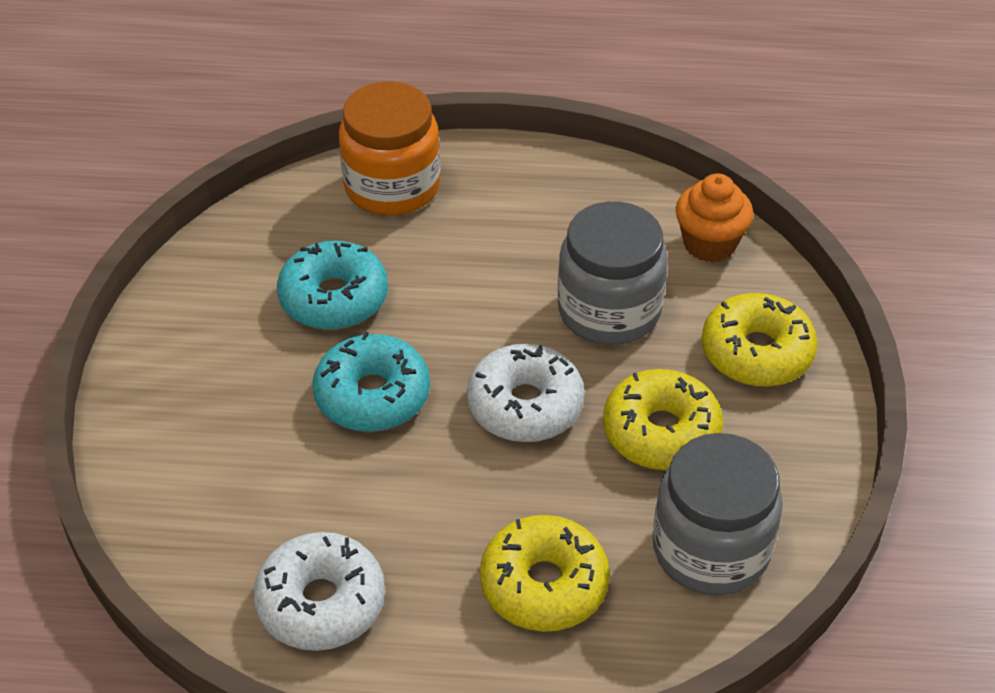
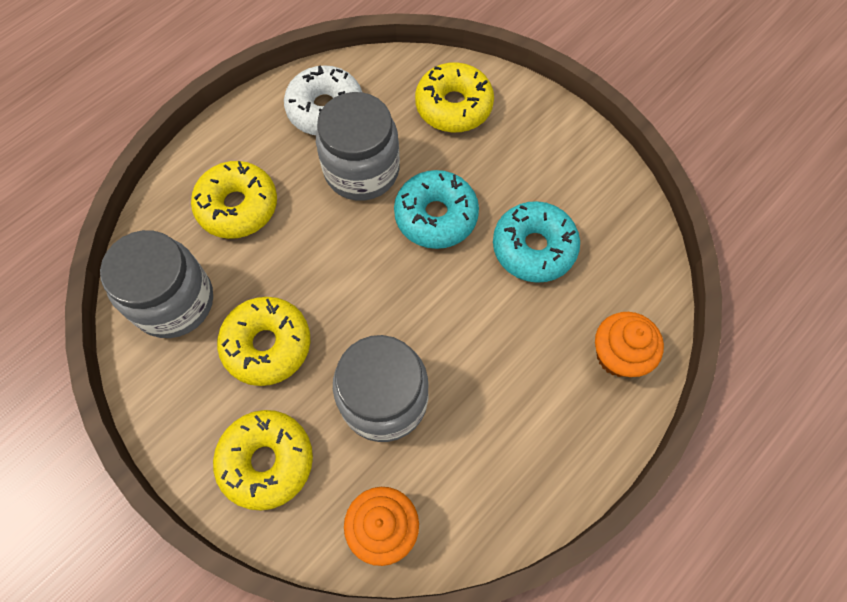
camera: 130 degrees right, 20 degrees up
(199, 474) = (453, 106): none -> yellow donut
(377, 501) = (361, 170): none -> grey jar
(392, 186) = (618, 355): orange jar -> orange cupcake
(525, 405) = (355, 288): white donut -> none

